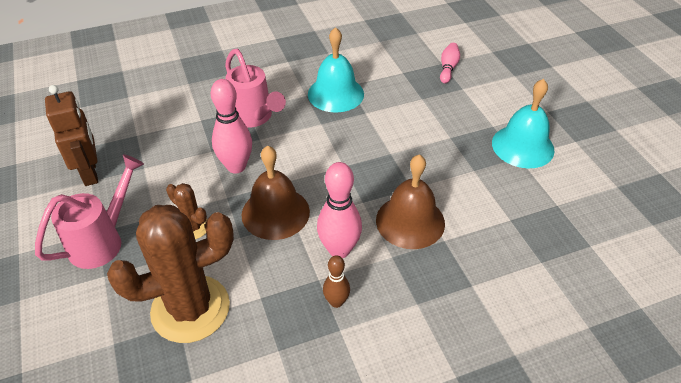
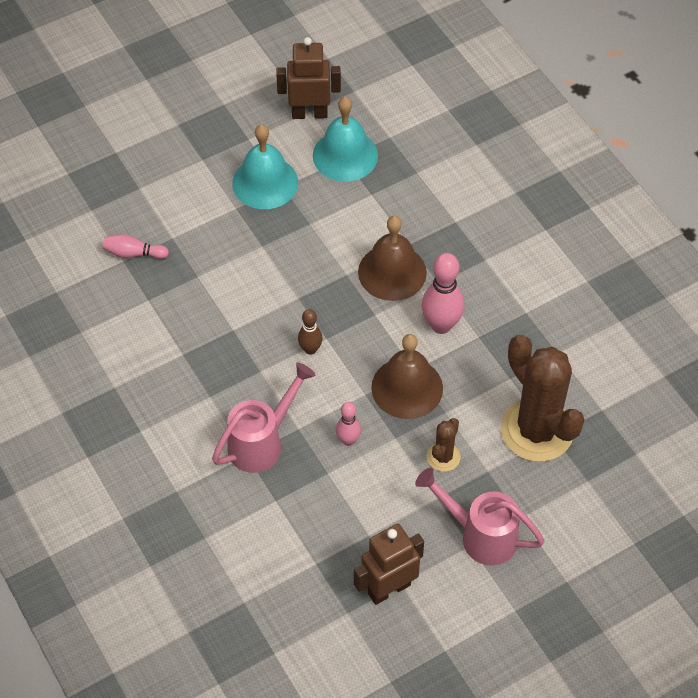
camera: 100 degrees left, 10 degrees up
(236, 166) = (348, 440): pink bowling pin -> pink bowling pin, size x0.58
(335, 94) = (202, 364): turquoise bell -> turquoise bell (345, 155)
(336, 302) = (499, 319): brown bowling pin -> brown bowling pin (310, 349)
(614, 186) = (309, 113): none -> brown robot

